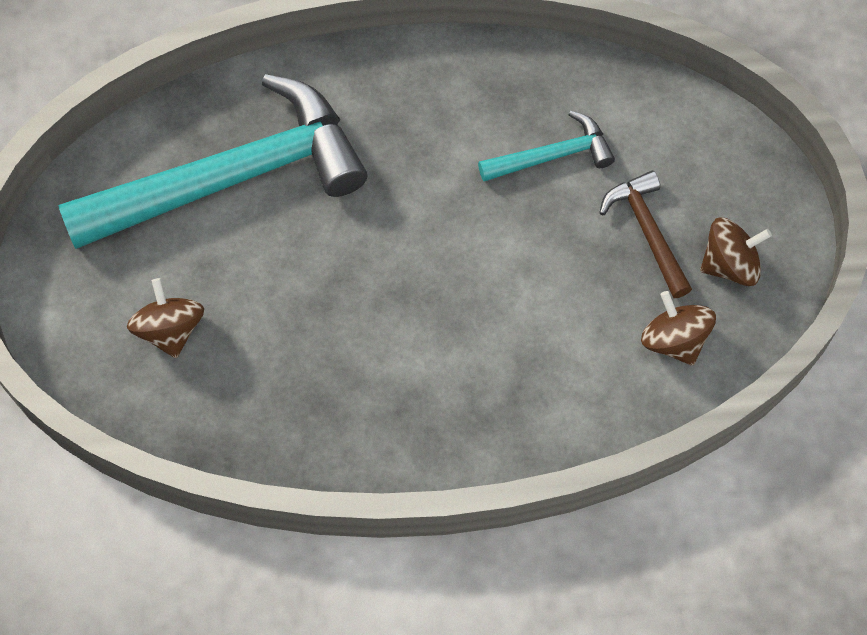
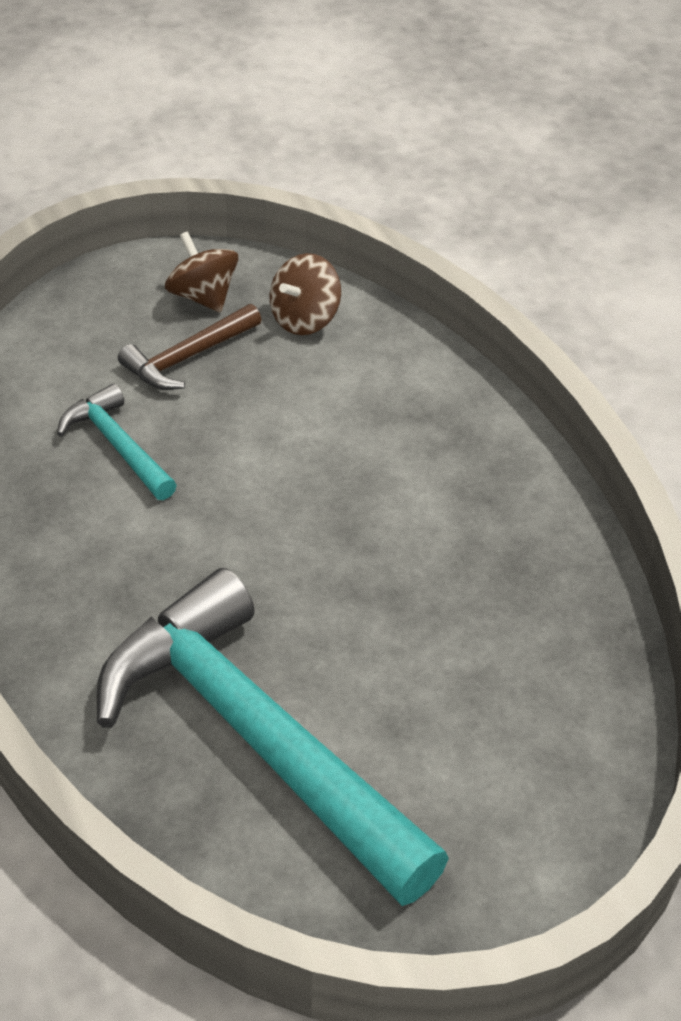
camera: 110 degrees left, 20 degrees down
(170, 330) = (499, 734): brown spinning top -> none

